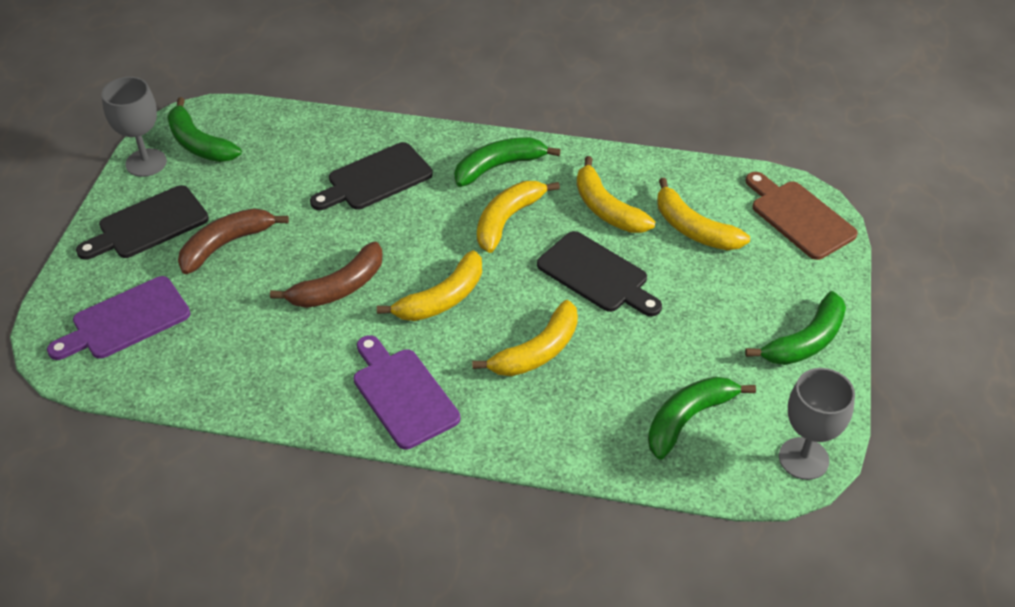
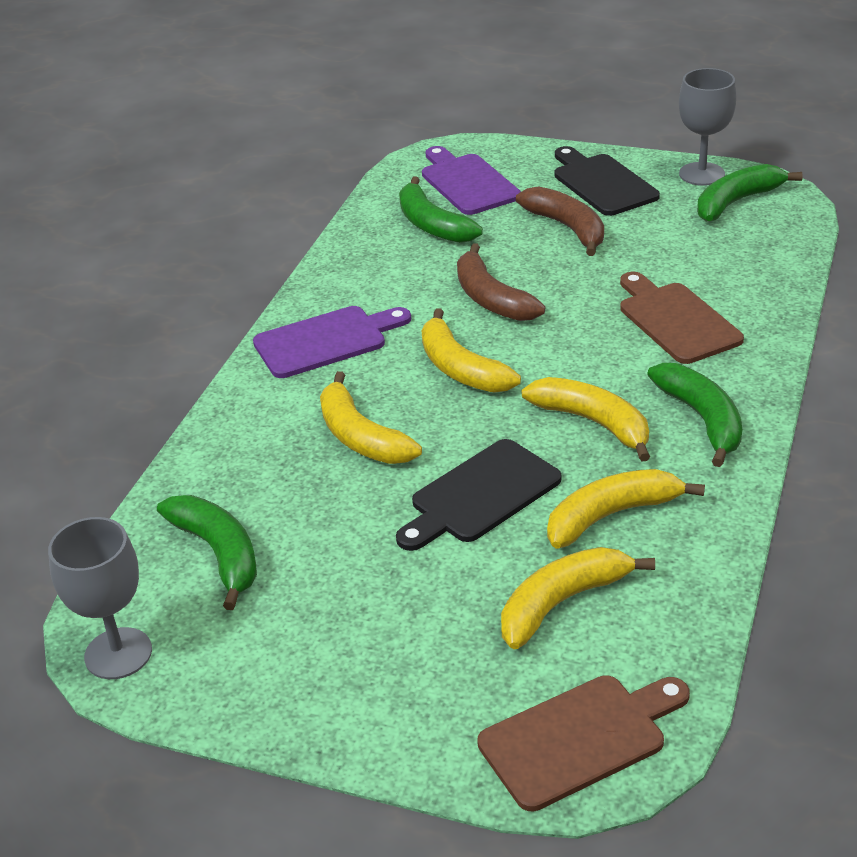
camera: 100 degrees right, 10 degrees down
(375, 179) = (676, 320): black cutting board -> brown cutting board
(805, 341) = (312, 694): green banana -> green banana (432, 224)

